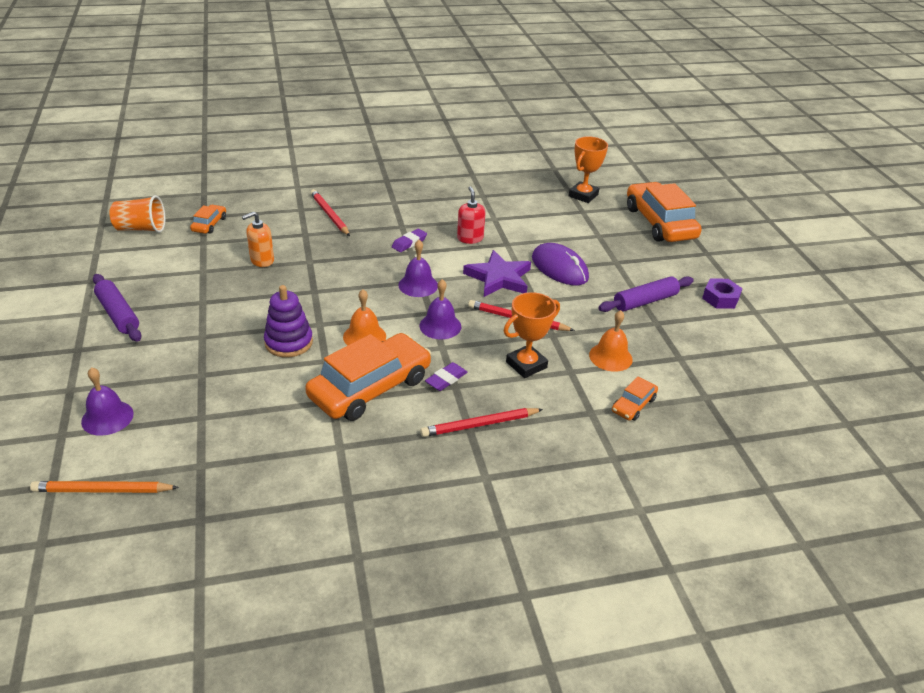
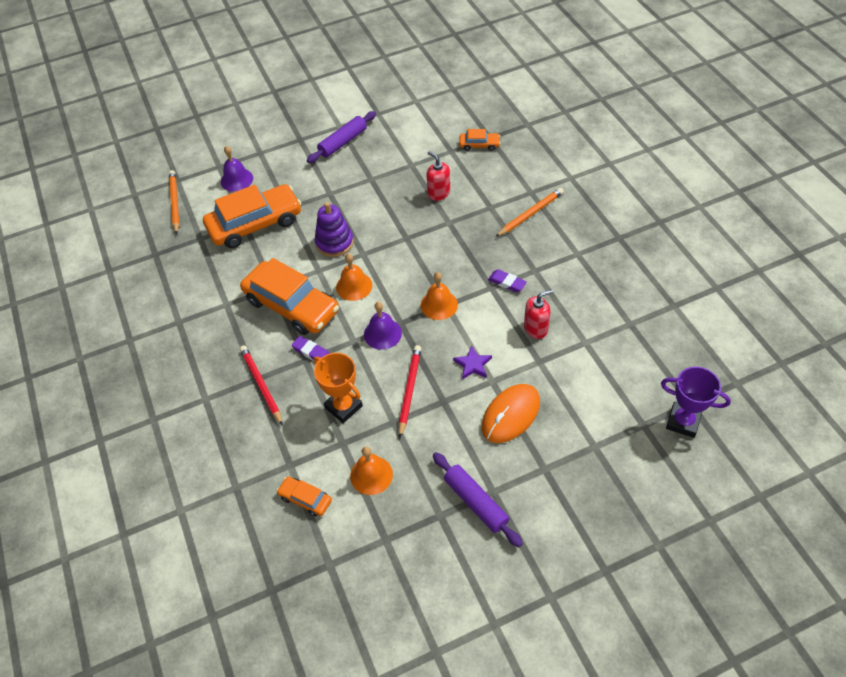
camera: 85 degrees right, 15 degrees up
(141, 229) = (456, 111): orange cup -> none
(262, 260) = (438, 193): orange soap dispenser -> red soap dispenser
(329, 215) = (530, 214): red pencil -> orange pencil
(418, 285) = (439, 305): purple bell -> orange bell
(499, 278) = (473, 364): purple star -> purple star, size x0.55
(559, 268) = (510, 414): purple mouse -> orange mouse
(583, 195) = (683, 421): orange trophy -> purple trophy
(659, 223) = (656, 512): orange car -> orange car (255, 224)
(720, 298) = (508, 584): purple nut -> none

